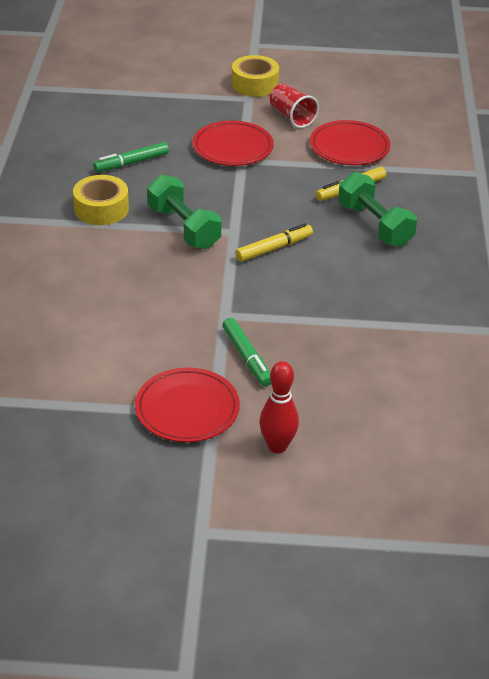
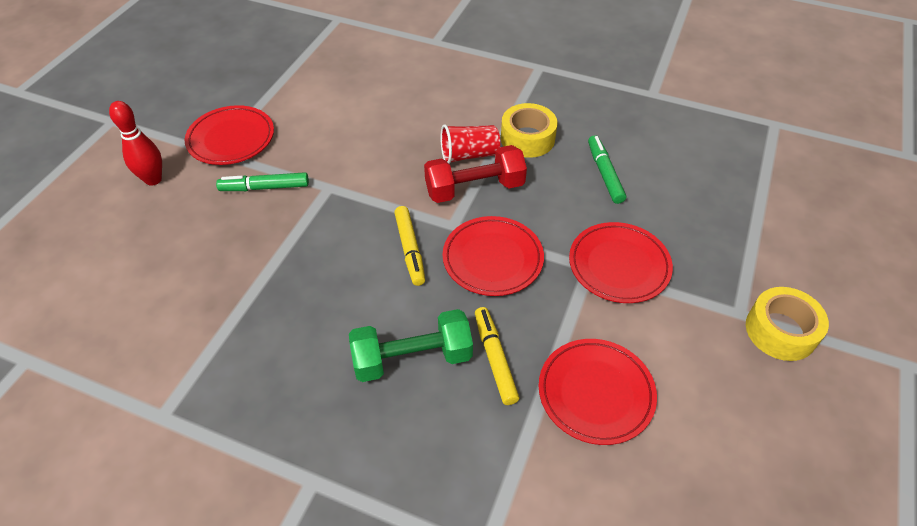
camera: 110 degrees right, 10 degrees up
(183, 227) = (474, 188): green dumbbell -> red dumbbell
(259, 205) = (492, 259): none -> red plate
(292, 117) = (686, 348): red cup -> red cup (469, 155)

